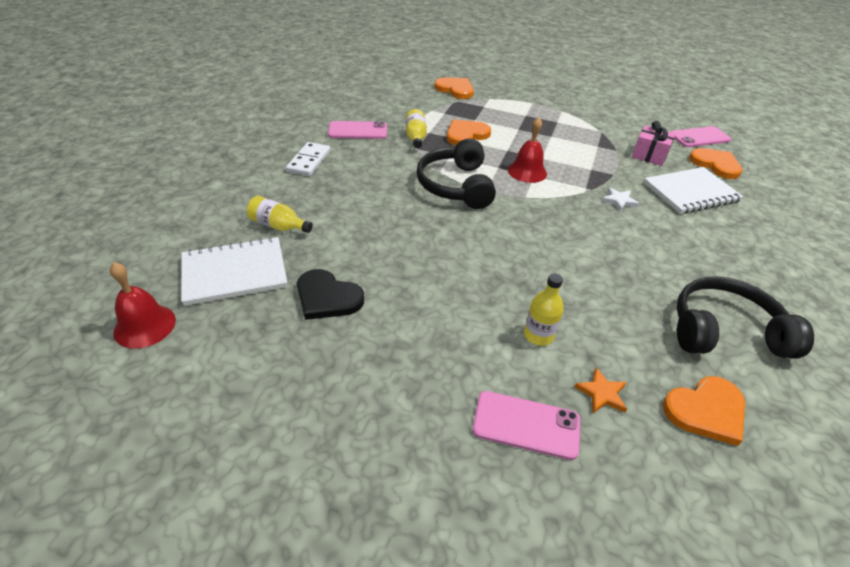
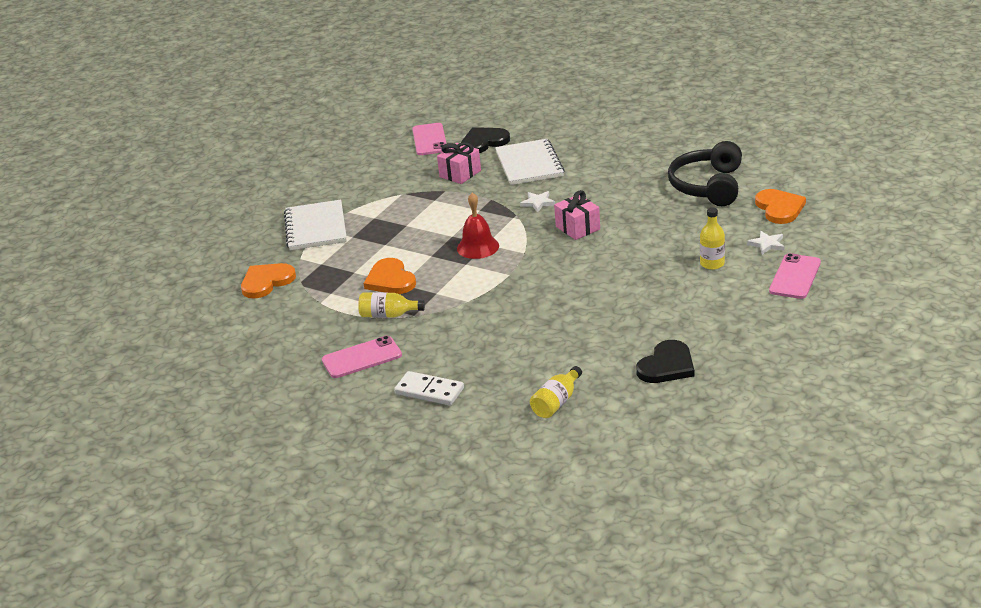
camera: 75 degrees left, 10 degrees down
(145, 326) = (701, 464): red bell -> none
(234, 273) = (630, 422): white notebook -> white notebook (316, 227)
(358, 131) = (362, 358): pink phone -> pink phone turned 60 degrees clockwise
(456, 186) = (498, 292): black headphones -> none
(581, 227) = (577, 228): none -> pink gift
(602, 393) = (767, 244): orange star -> white star
(715, 165) = (484, 142): orange heart -> black heart

